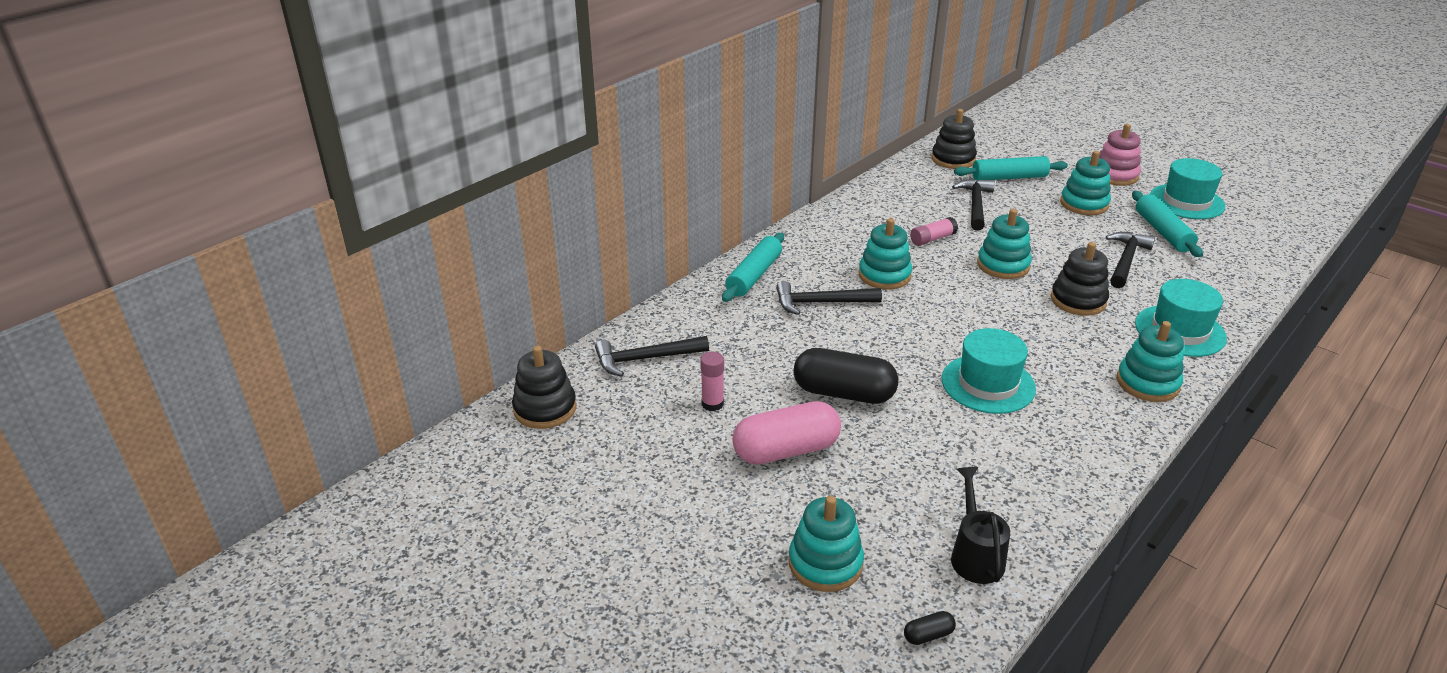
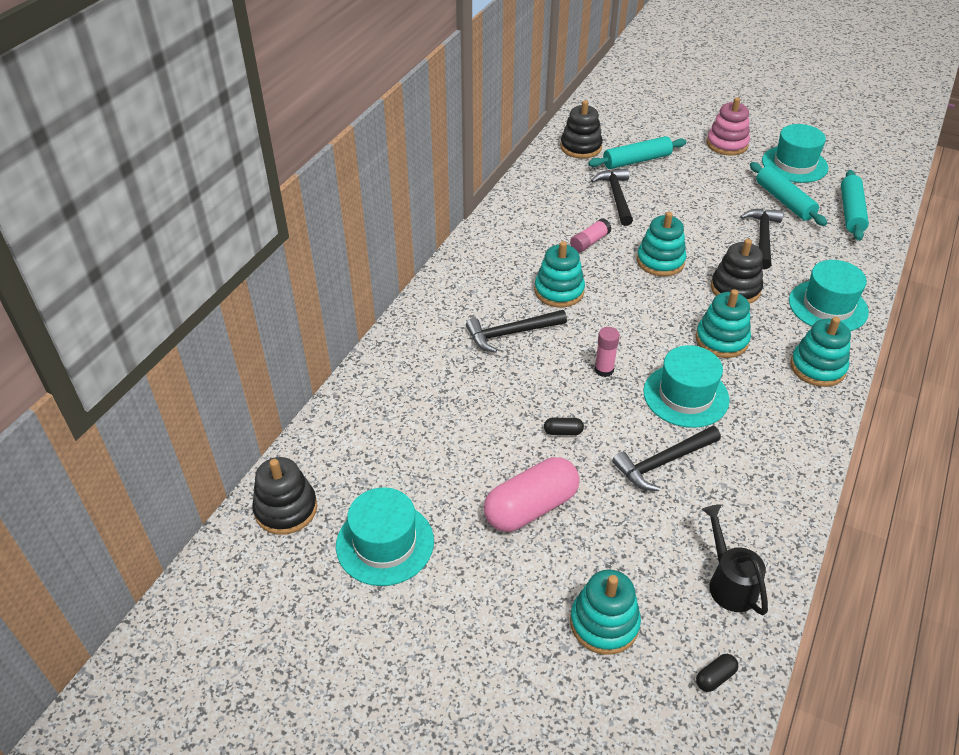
camera: 15 degrees left, 10 degrees up
(628, 453) = (385, 543): none -> turquoise hat
(645, 359) = (365, 430): black hammer -> black hammer (663, 462)
(712, 404) = (446, 469): pink glue stick -> pink glue stick (604, 370)
(754, 275) = (438, 313): turquoise rolling pin -> turquoise rolling pin (851, 212)
(844, 393) = (563, 432): black capsule -> black capsule, size x0.41
(1084, 204) = (710, 180): turquoise stacking toy -> turquoise stacking toy (721, 340)

